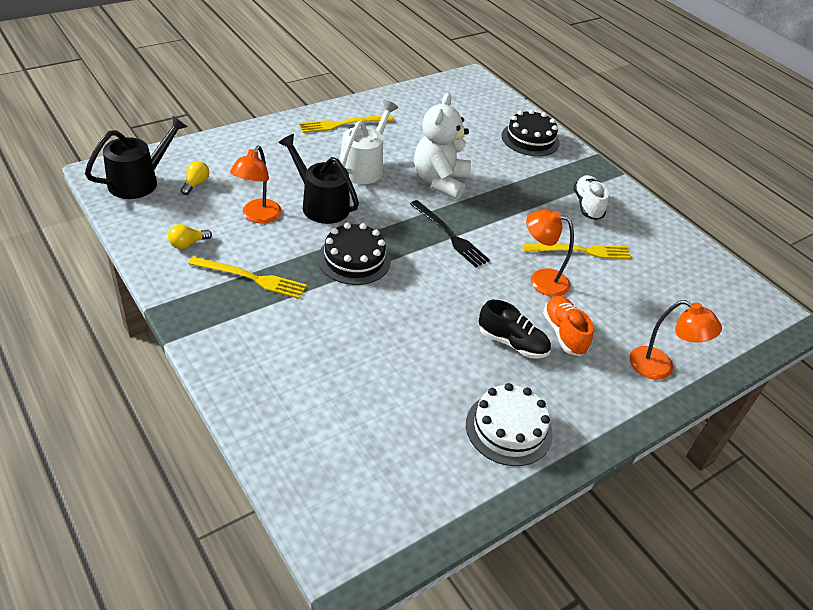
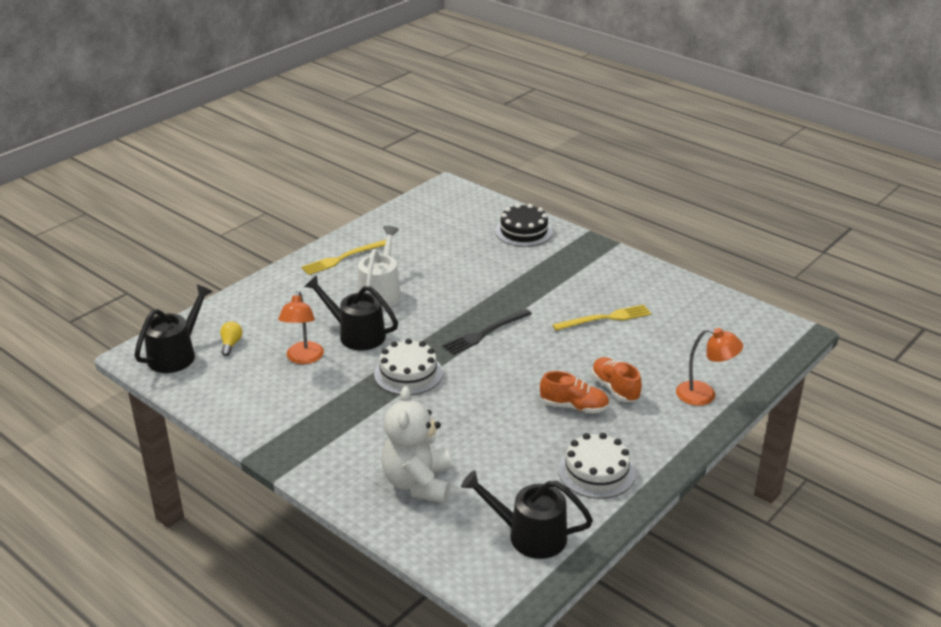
camera: 10 degrees left, 10 degrees down
(187, 244) = (251, 397): yellow light bulb -> none
(252, 278) = (324, 411): yellow fork -> none
(354, 259) = (408, 373): black cake -> white cake
(405, 489) = (529, 535): none -> black watering can
(440, 181) = (456, 289): white teddy bear -> white teddy bear (418, 483)
(450, 235) = (485, 333): black fork -> black fork turned 105 degrees clockwise
(512, 343) = (574, 407): black shoe -> orange shoe
(541, 280) = (579, 350): orange lamp -> none
(587, 205) = (597, 278): white shoe -> none

